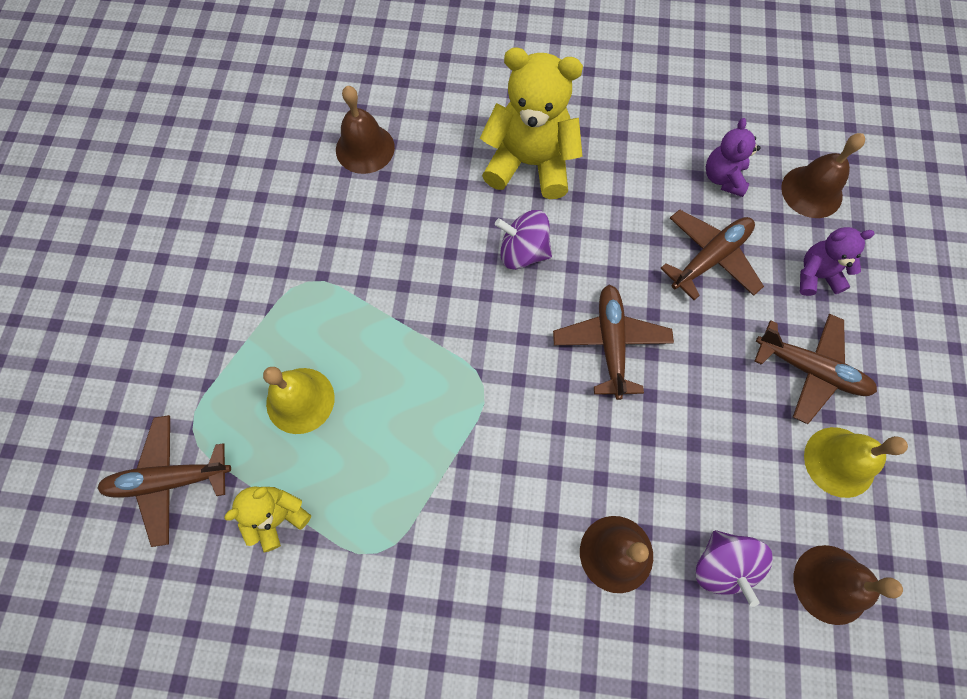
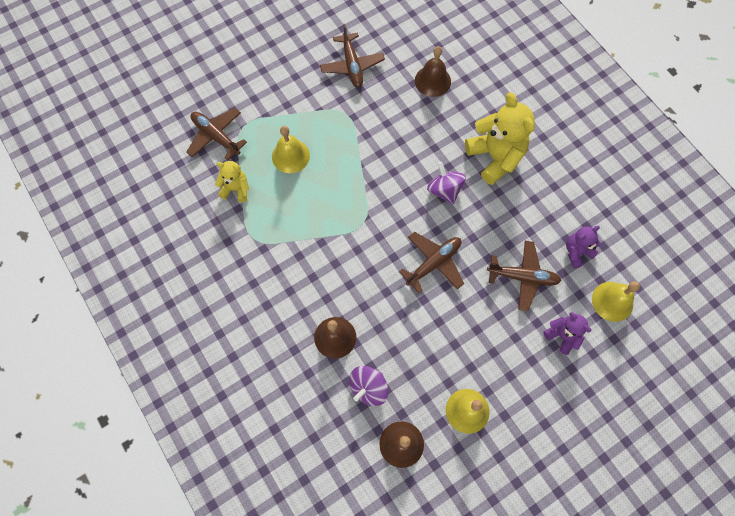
camera: 50 degrees right, 0 degrees up
(810, 369) = (505, 366): brown plane -> brown plane (352, 65)
(811, 191) = (612, 301): brown bell -> yellow bell

